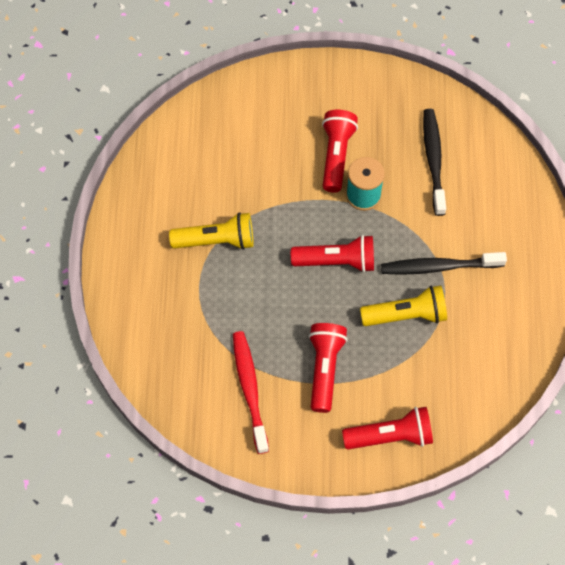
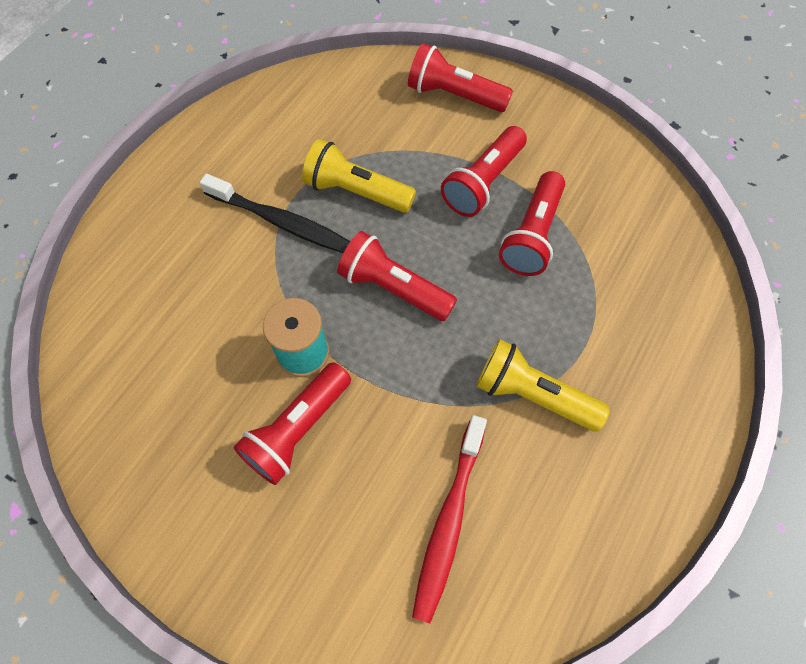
camera: 150 degrees left, 0 degrees up
(250, 389) = (579, 201): red toothbrush -> red toothbrush (448, 521)
(269, 345) = (532, 235): none -> red flashlight
(433, 160) = (180, 350): black toothbrush -> none

